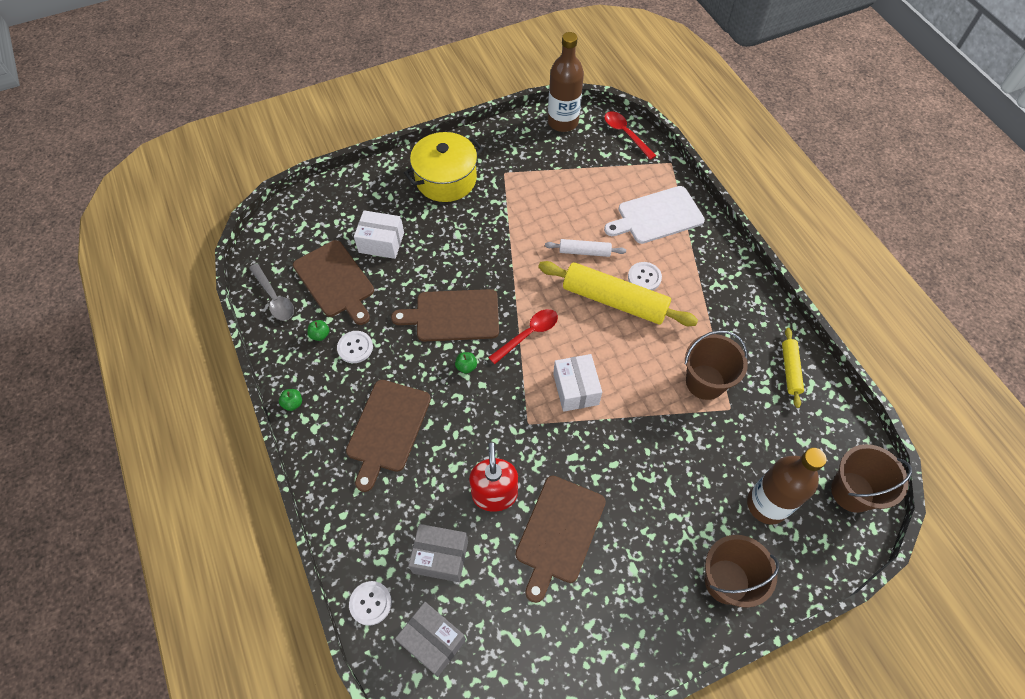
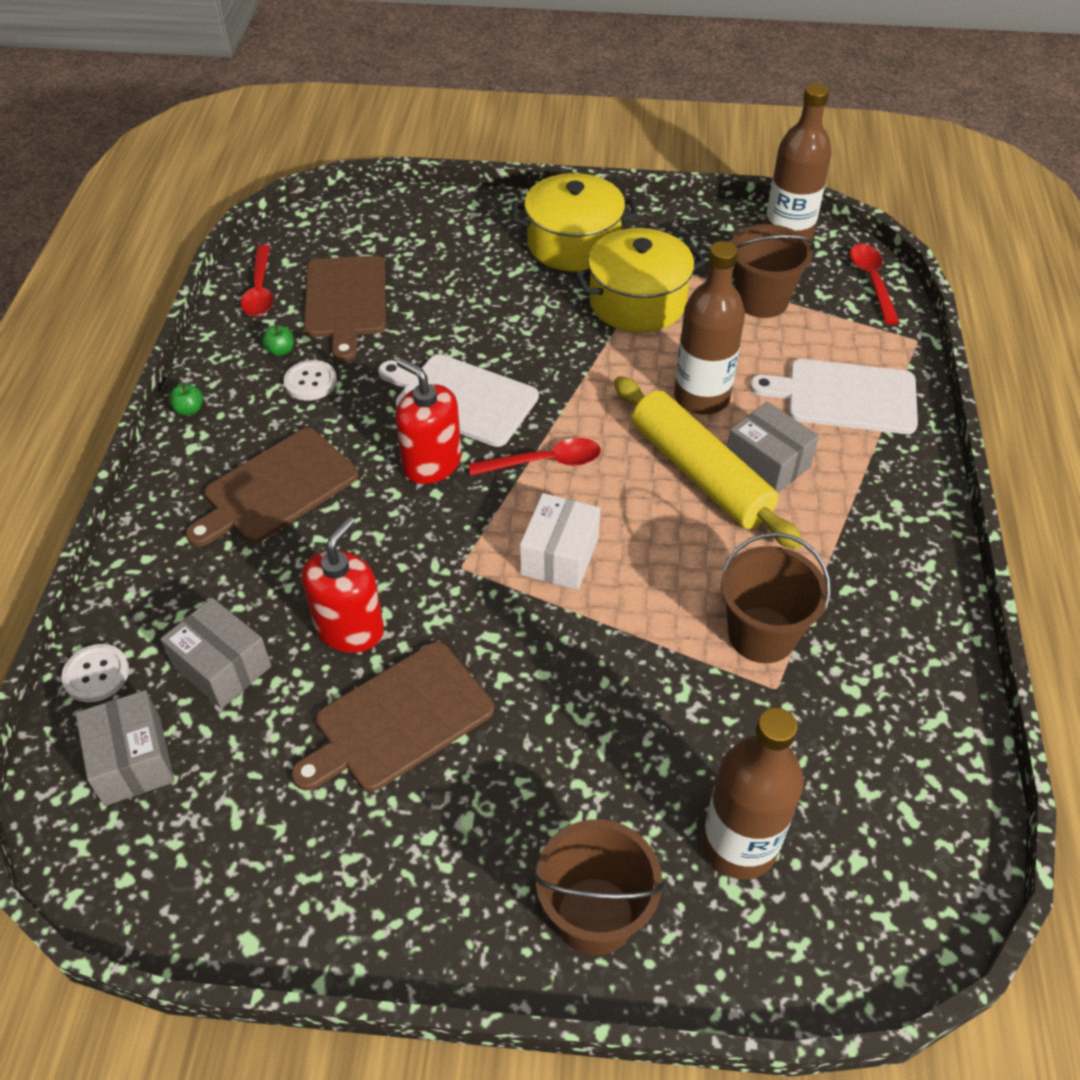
camera: 30 degrees right, 10 degrees down
(274, 298) = (260, 291): grey spoon -> red spoon
(381, 242) = (435, 282): white box -> none
(453, 316) = (461, 399): brown cutting board -> white cutting board
(466, 367) = (432, 463): green apple -> red soap dispenser
(509, 204) = (637, 302): none -> yellow pot
(584, 251) = (701, 397): white rolling pin -> brown bottle
(644, 277) = (767, 463): white button -> grey box
(790, 370) = (916, 682): yellow rolling pin -> none
(852, 492) = (900, 903): brown bucket -> brown bucket (761, 300)

